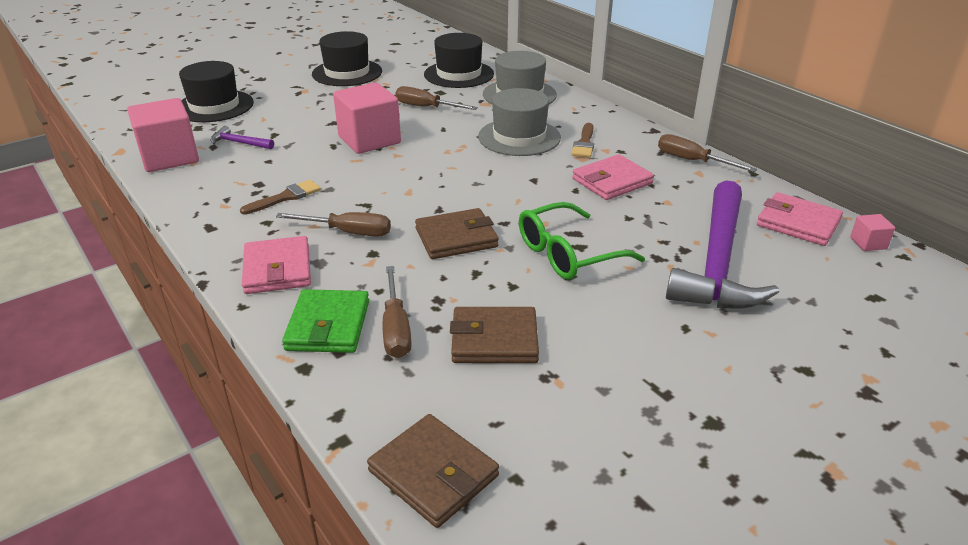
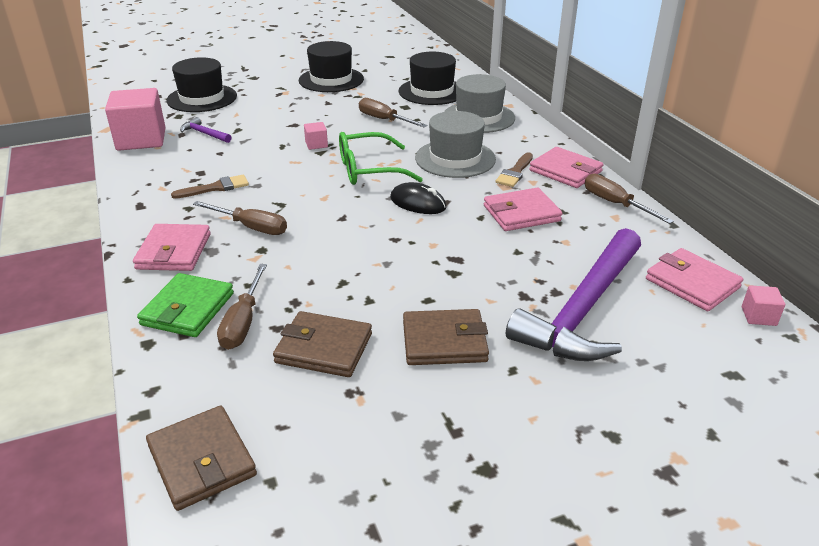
camera: 15 degrees right, 0 degrees up
(369, 140) = (316, 144): pink cube -> pink cube, size x0.43
(456, 238) = (343, 247): brown wallet -> brown wallet (444, 341)
(507, 185) = (418, 203): none -> black mouse
(568, 254) = (438, 278): green glasses -> green glasses (368, 170)
(630, 136) = (565, 171): none -> pink wallet

